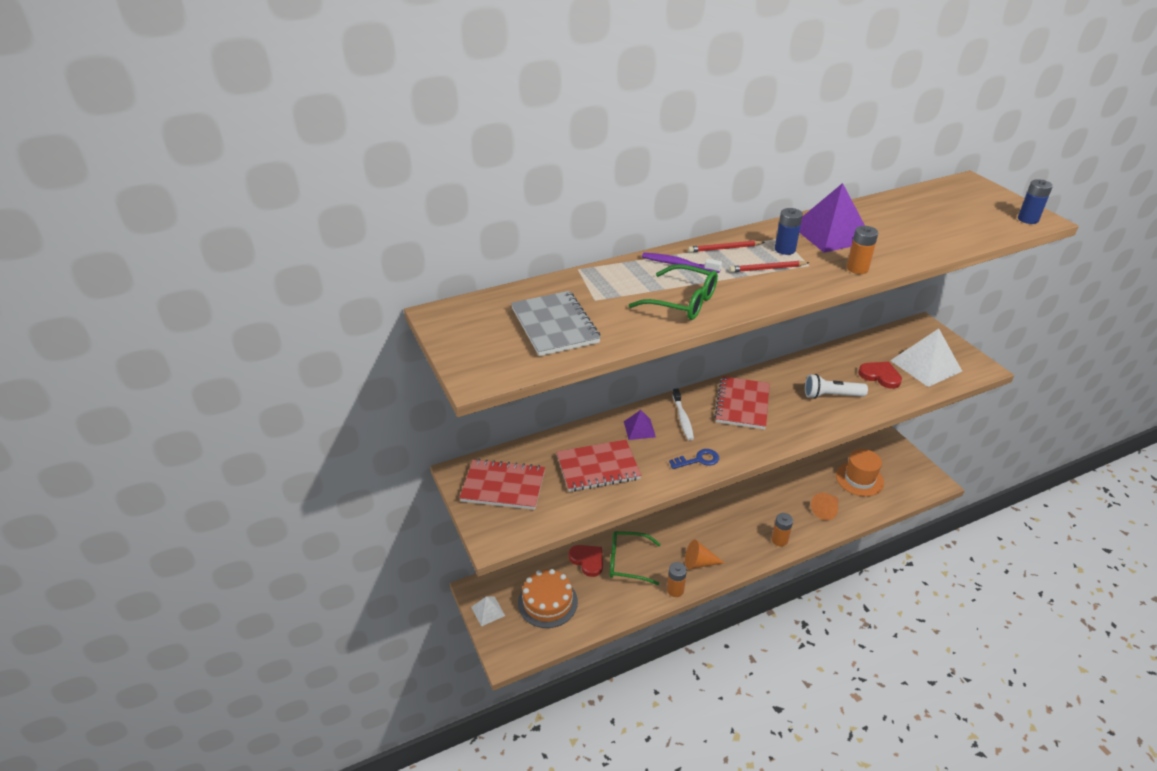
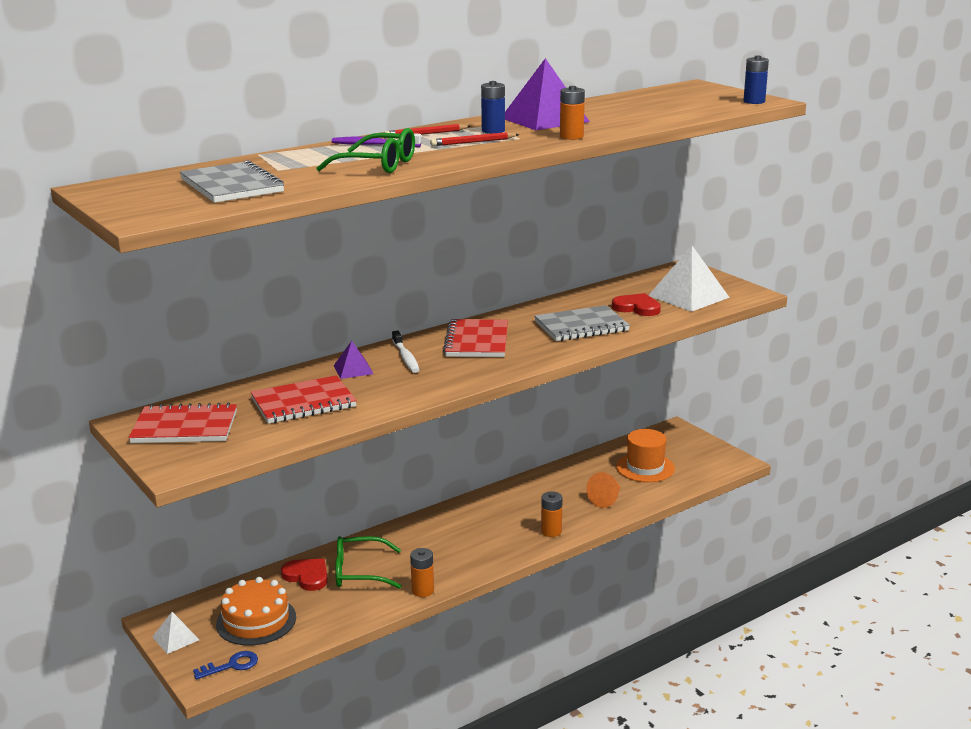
camera: 10 degrees left, 15 degrees down
(698, 460) = (426, 386): blue key -> blue key (231, 665)
(699, 563) = (452, 563): orange cone -> none
(831, 395) = (581, 326): white flashlight -> grey notebook

